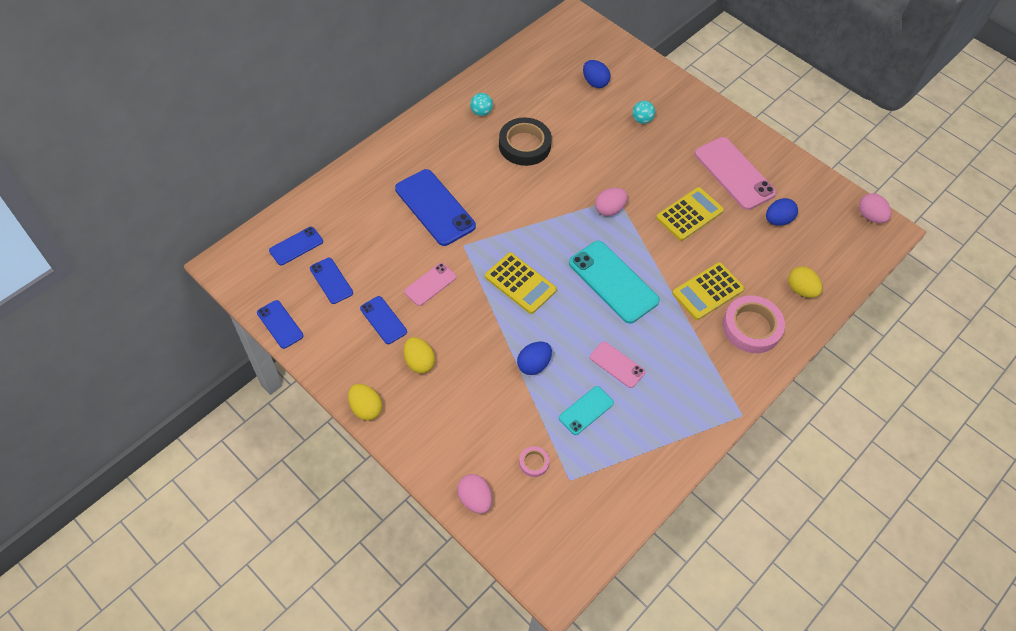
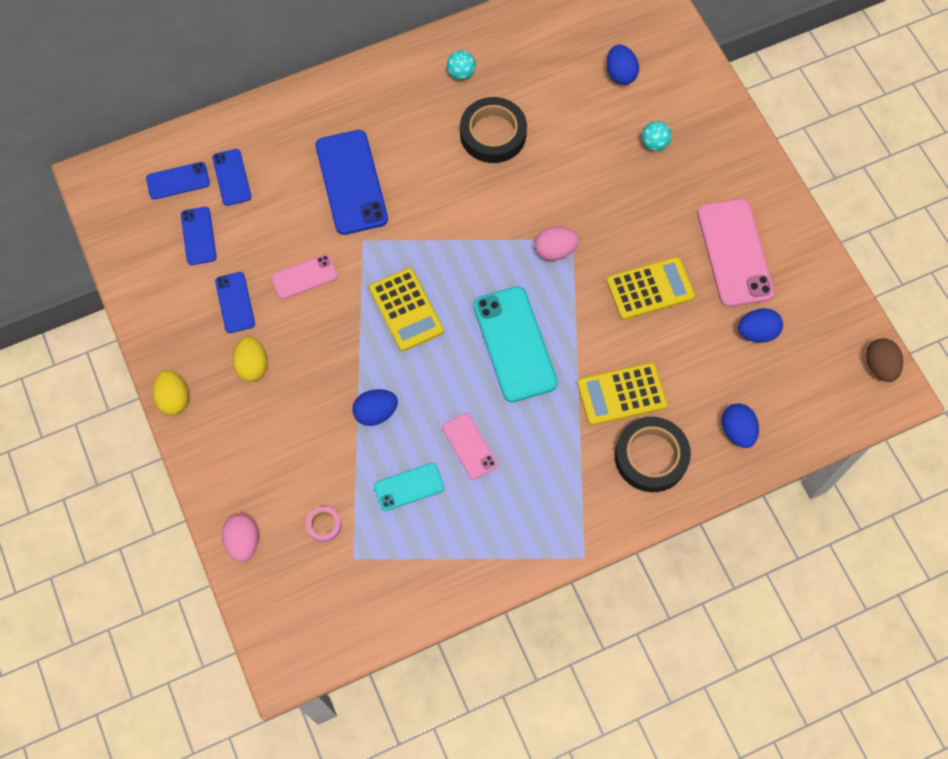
camera: 25 degrees right, 10 degrees up
(280, 324) = (124, 270): blue phone -> blue phone (231, 177)
(751, 327) = (651, 456): pink tape -> black tape
(800, 289) = (737, 431): yellow egg -> blue egg
(870, 216) = (879, 366): pink egg -> brown egg

